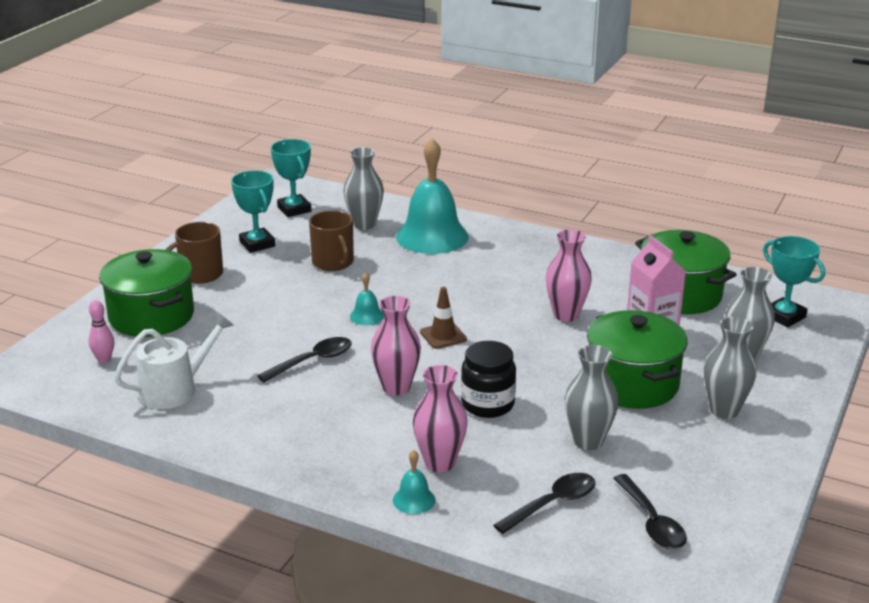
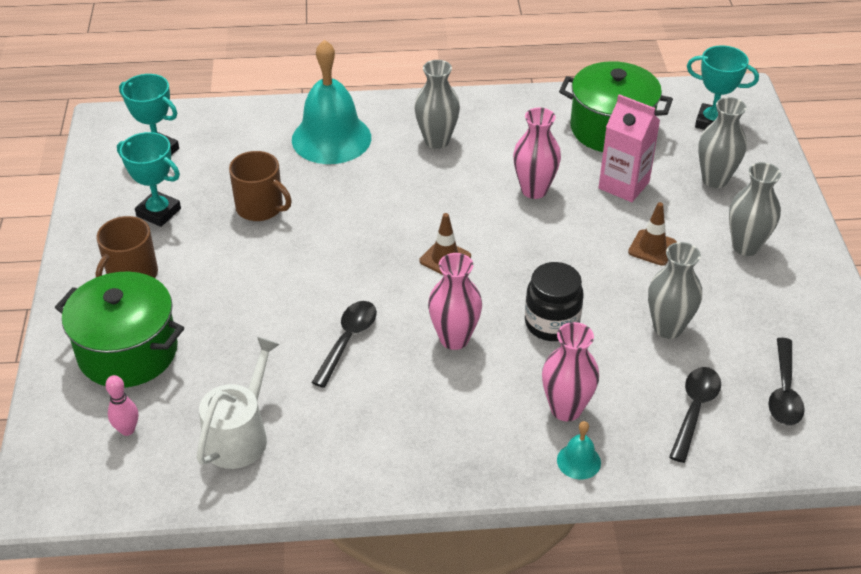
camera: 30 degrees left, 15 degrees up
(364, 224) = (250, 146): grey vase -> grey vase (437, 141)
(367, 316) = (352, 263): turquoise bell -> none
(632, 384) = (652, 248): green pot -> brown traffic cone
(651, 521) = (784, 391): black spoon -> black spoon turned 60 degrees clockwise

